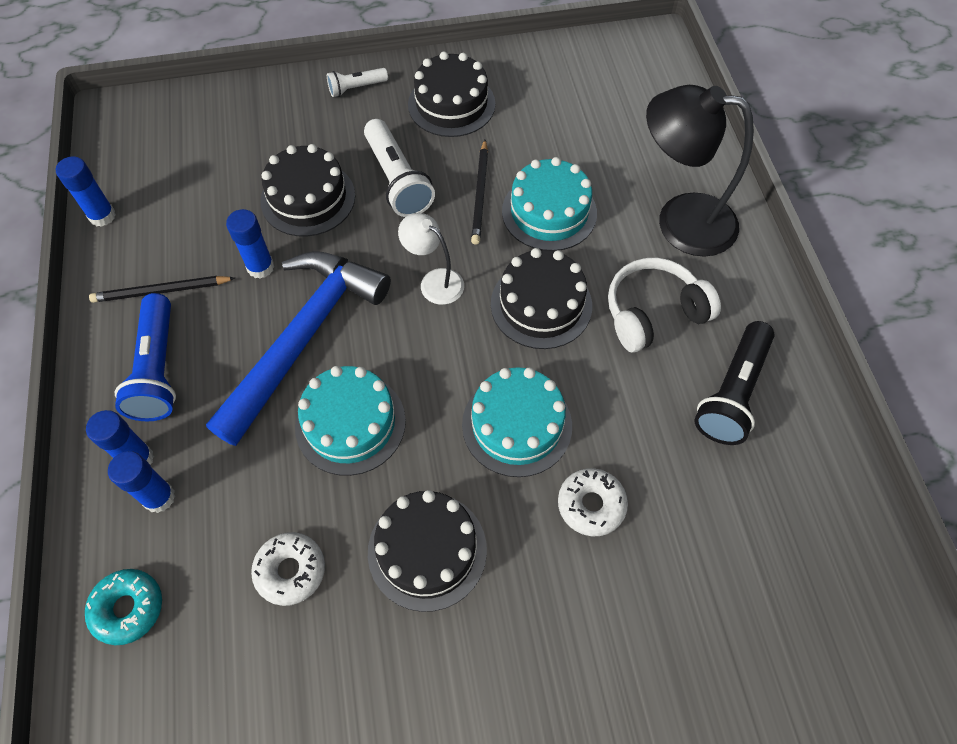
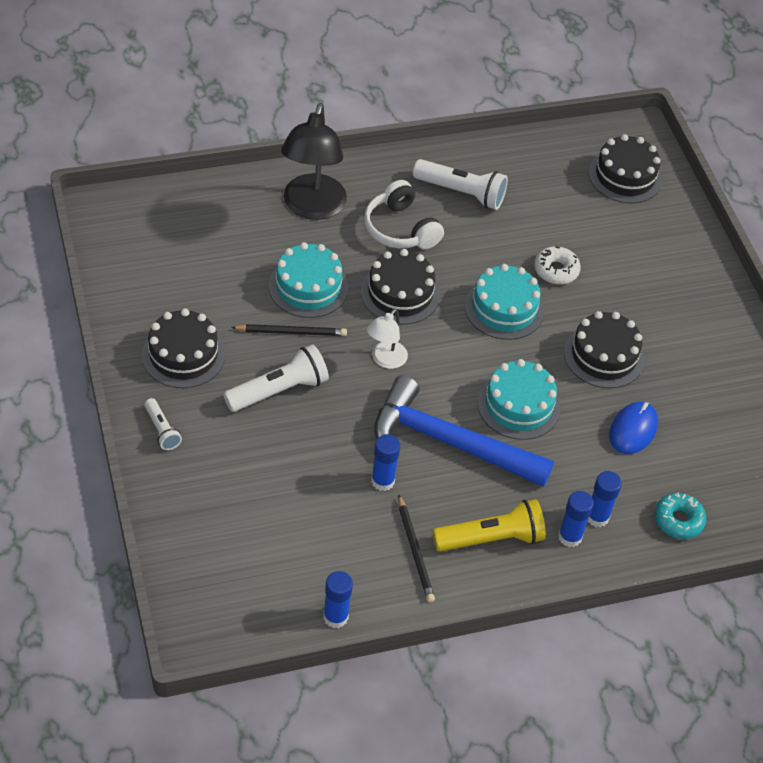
camera: 100 degrees left, 10 degrees down
(158, 369) = (491, 538): blue flashlight -> yellow flashlight
(290, 571) = (633, 430): white donut -> blue mouse
(308, 198) = (304, 455): black cake -> black cake (625, 176)
(732, 393) = (461, 193): black flashlight -> white flashlight

